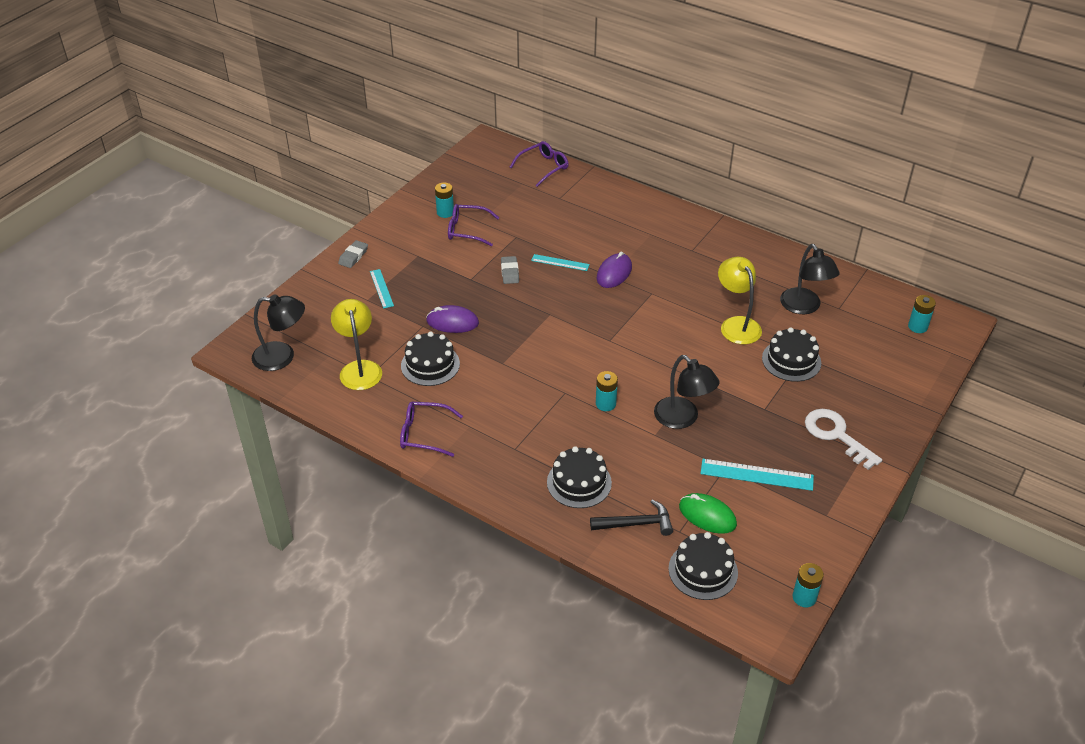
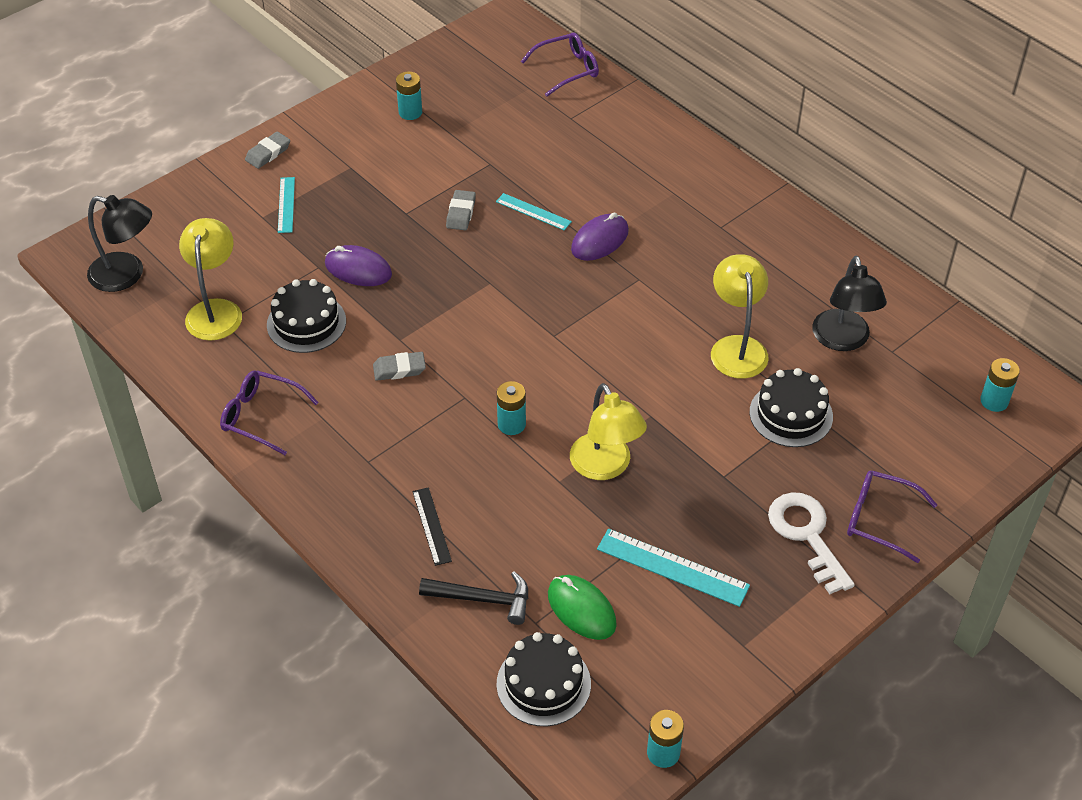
camera: 15 degrees right, 5 degrees up
(467, 230) = (429, 143): purple glasses -> purple glasses (880, 519)
(510, 383) = (399, 369): none -> grey eraser
(579, 482) = (432, 526): black cake -> black ruler
(682, 419) = (605, 467): black lamp -> yellow lamp

